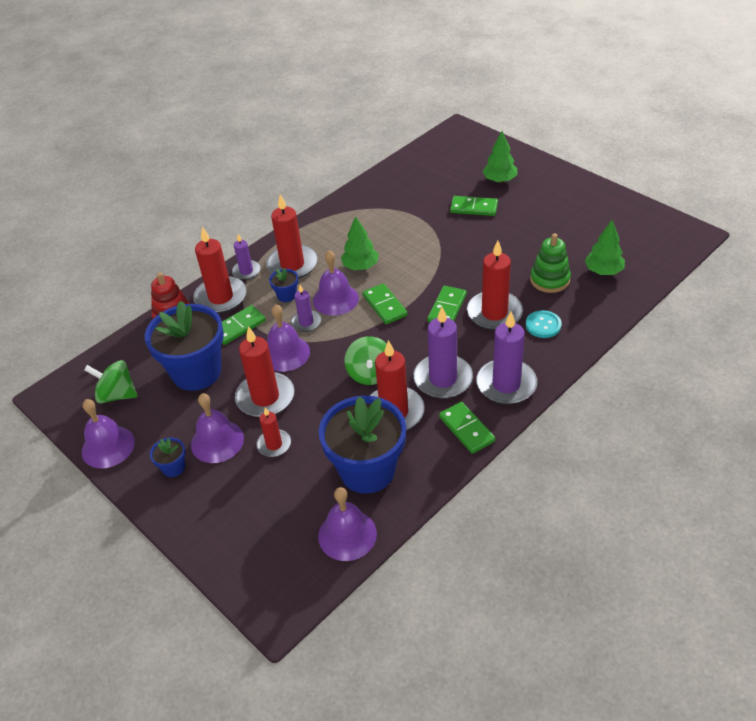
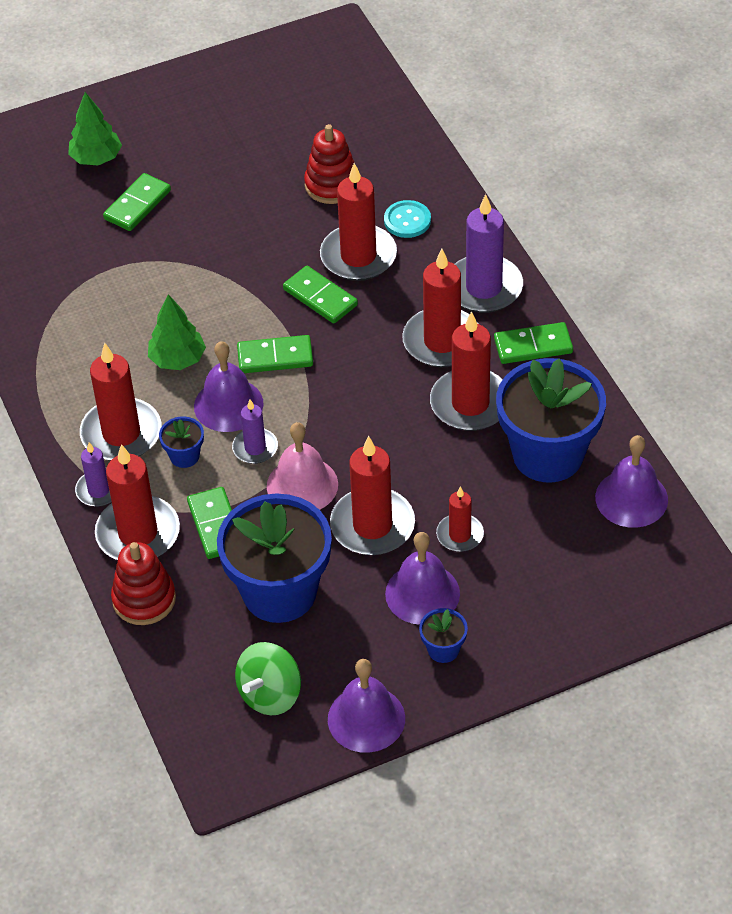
camera: 70 degrees left, 5 degrees up
(285, 353) = (302, 485): purple bell -> pink bell
(370, 374) = (392, 407): green spinning top -> none
(443, 379) = (442, 341): purple candle -> red candle
(550, 280) = (332, 185): green stacking toy -> red stacking toy
(603, 271) = (348, 133): green tree -> none

